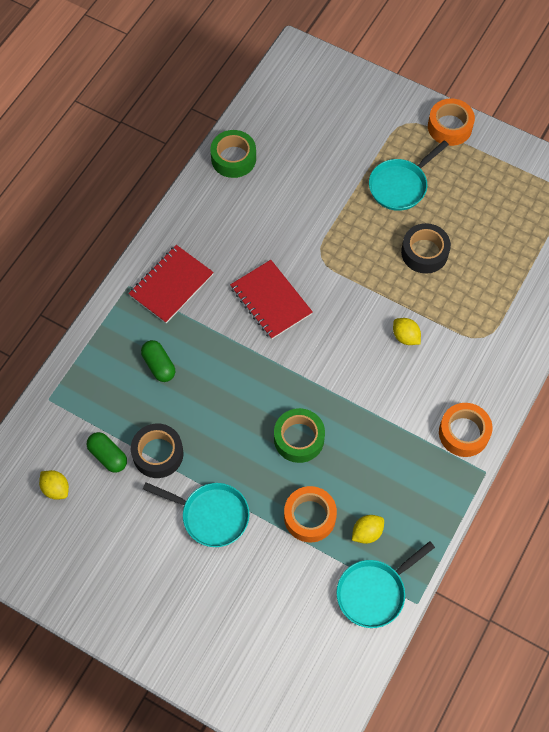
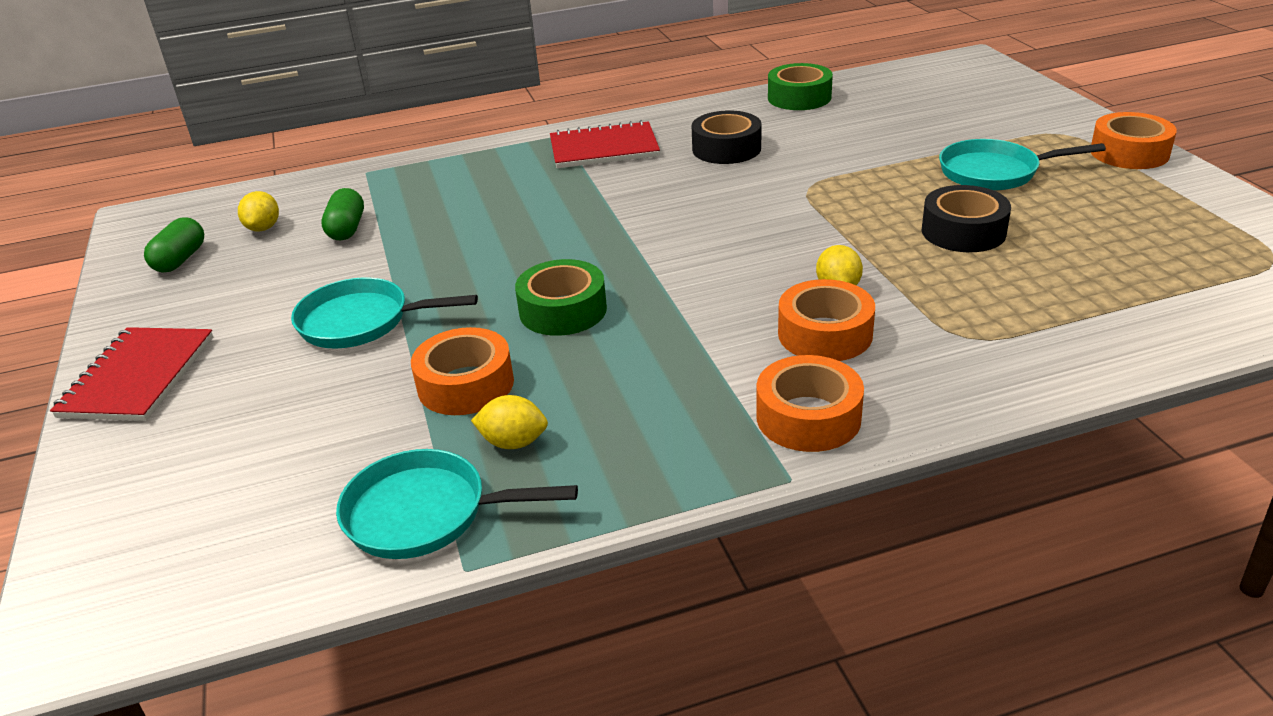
camera: 45 degrees right, 30 degrees down
(158, 454) = (394, 249): black tape -> black tape (726, 149)
(159, 365) = (502, 192): green capsule -> green capsule (180, 260)
(211, 515) = (361, 321): turquoise pan -> turquoise pan turned 120 degrees clockwise
(270, 301) = (697, 195): red notebook -> red notebook (138, 377)
(427, 374) = (825, 334): none -> orange tape

